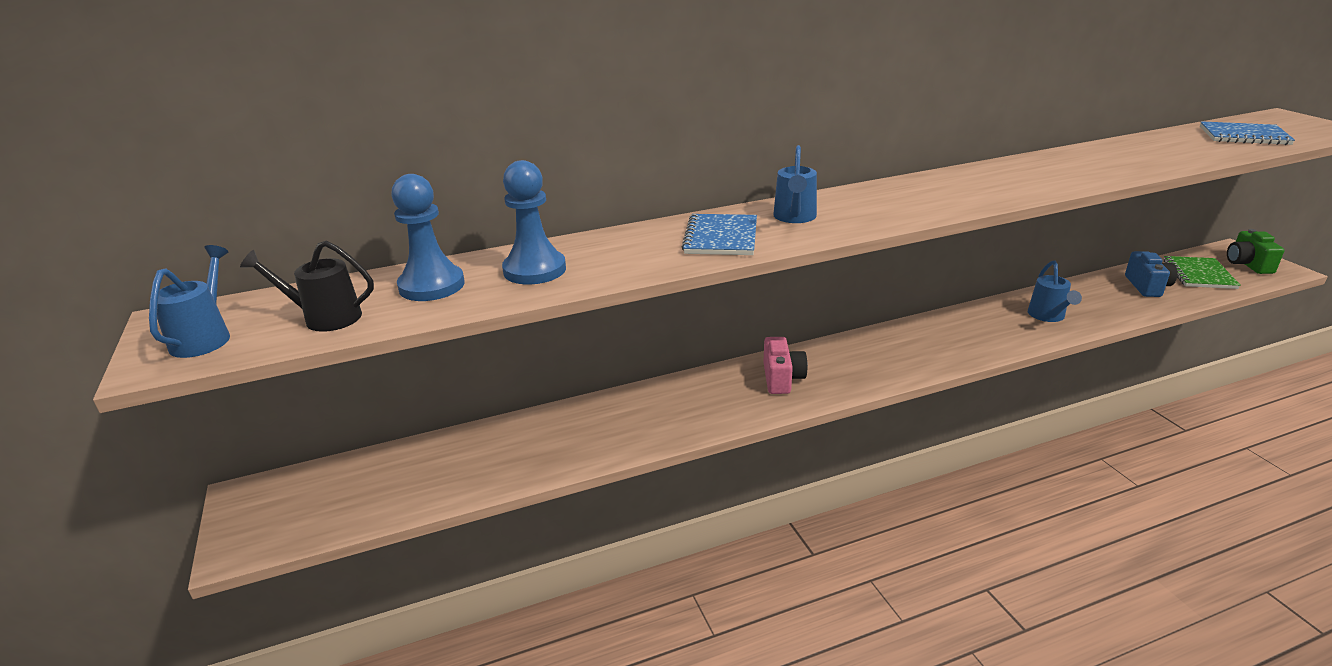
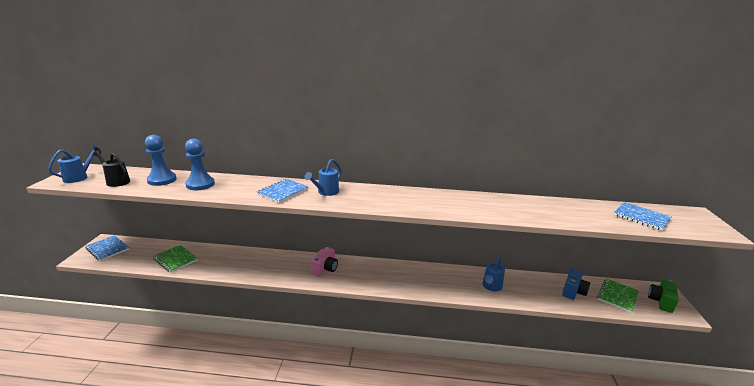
camera: 25 degrees right, 5 degrees down
(277, 506) = (107, 249): none -> blue notebook
(474, 467) = (175, 259): none -> green notebook

